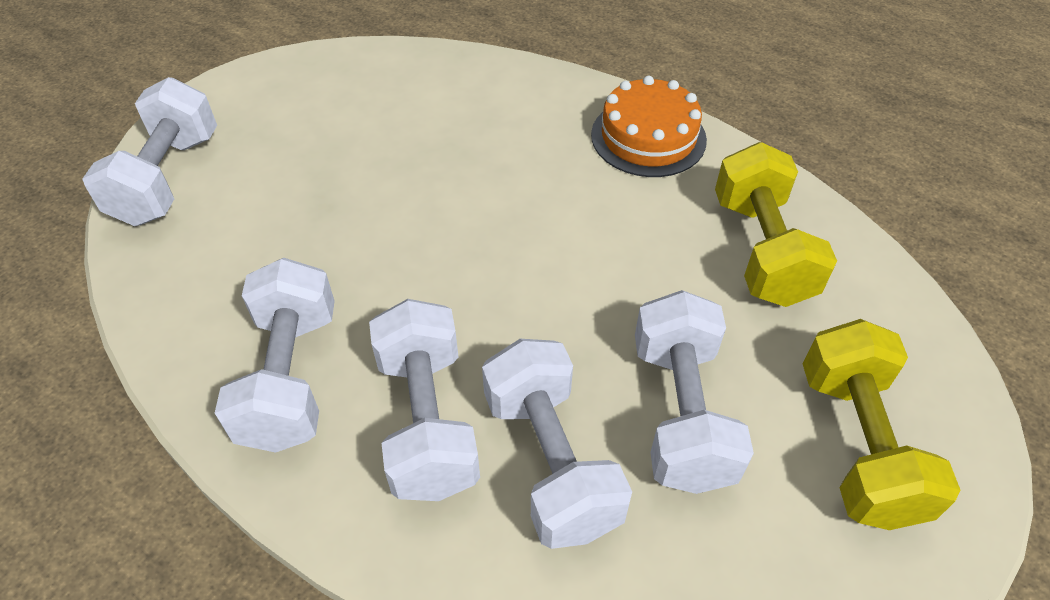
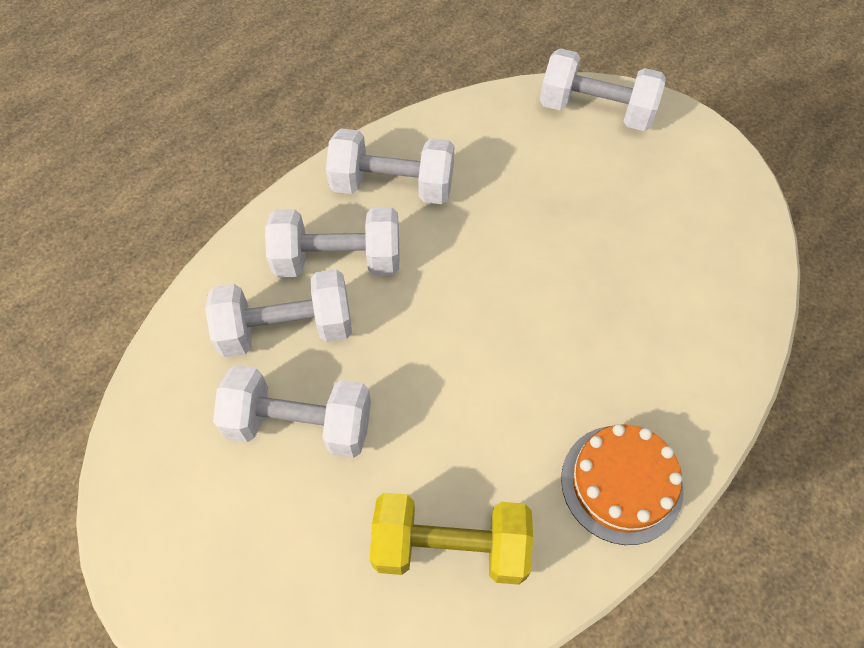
camera: 100 degrees right, 10 degrees up
(857, 445) = (236, 549): yellow dumbbell -> none

